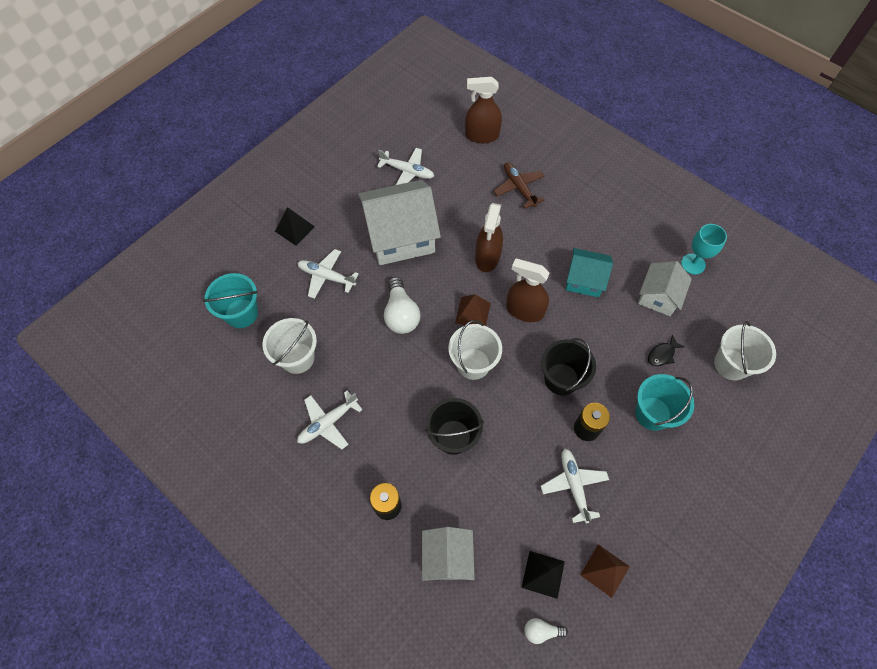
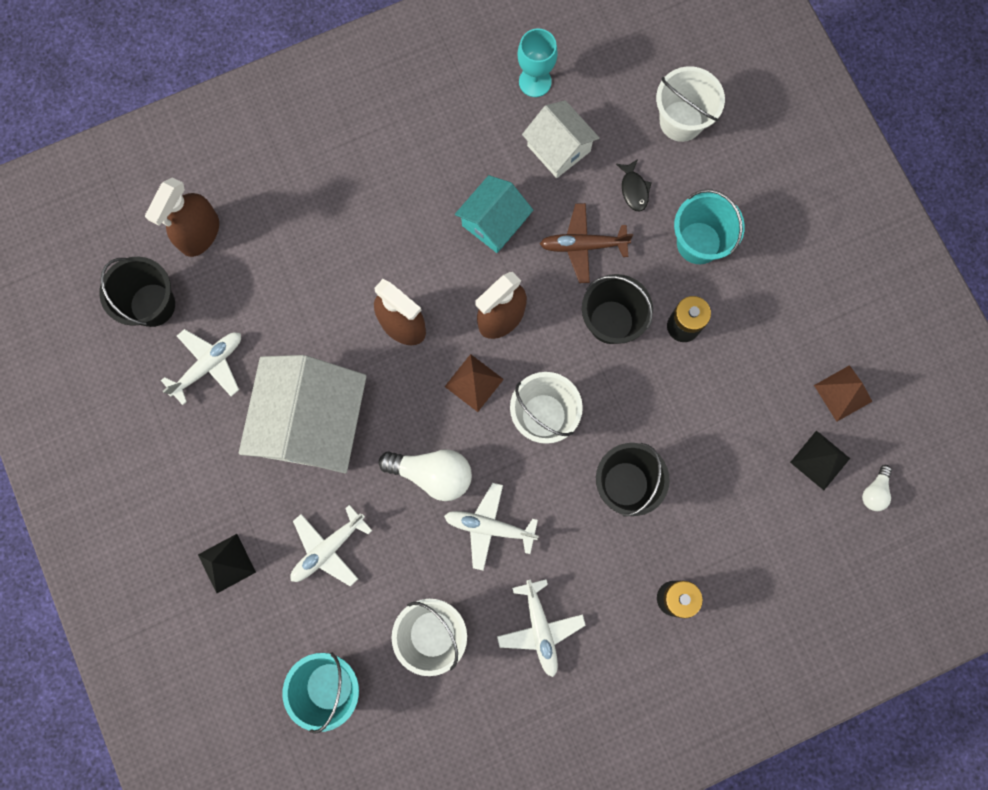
camera: 65 degrees left, 15 degrees up
(428, 132) = (152, 305): none -> black bucket
(447, 557) = (760, 556): white house -> none
(519, 188) = (314, 229): brown plane -> brown plane (582, 245)
(573, 485) = (741, 376): white plane -> white plane (489, 527)

